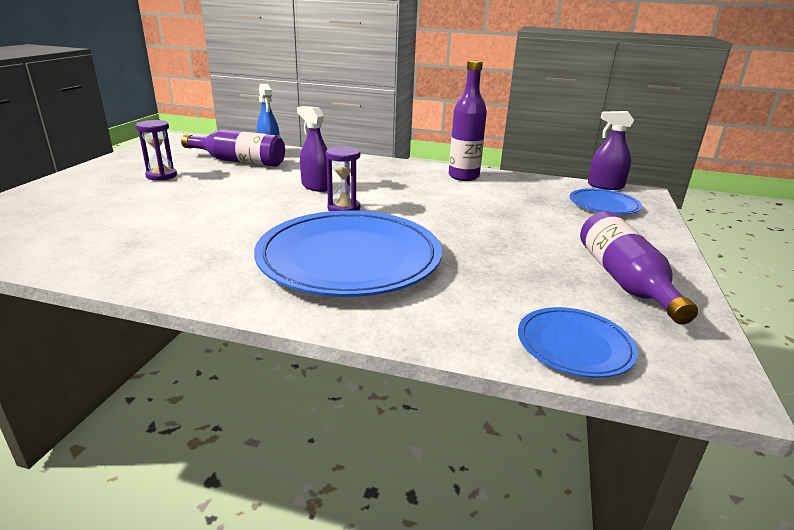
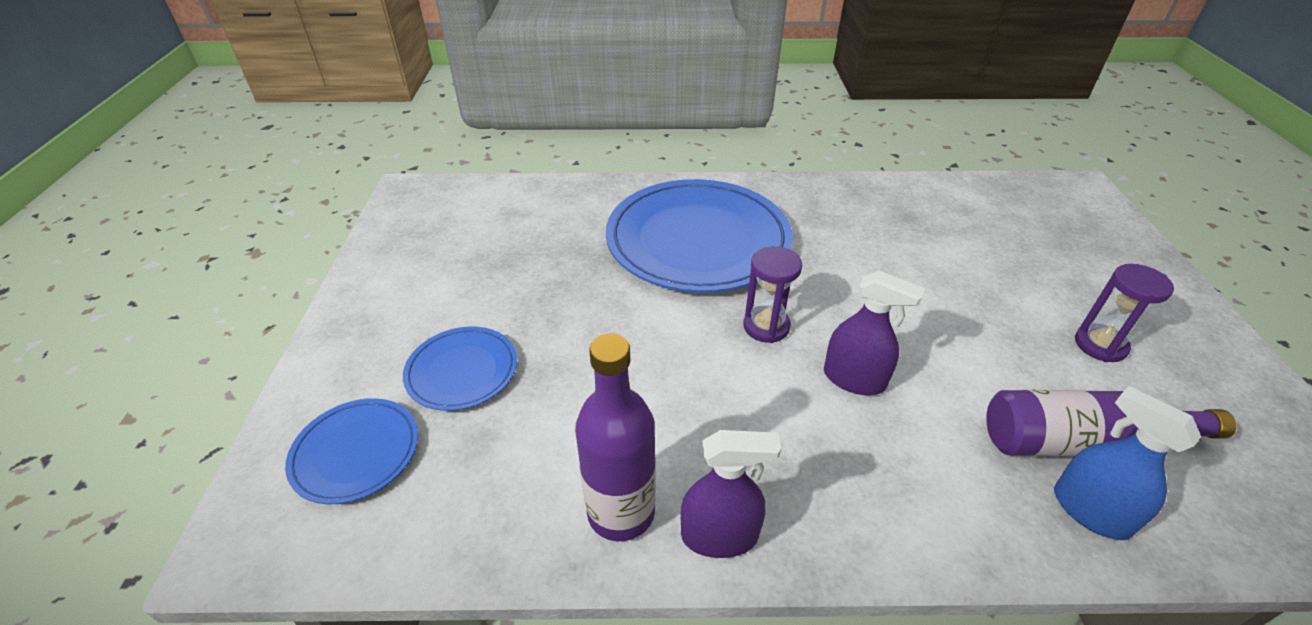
camera: 165 degrees right, 15 degrees up
(574, 346) = (495, 197): blue plate -> blue plate (462, 371)
(605, 186) = (302, 561): purple spray bottle -> purple spray bottle (719, 536)
(624, 280) = (421, 270): purple bottle -> none

